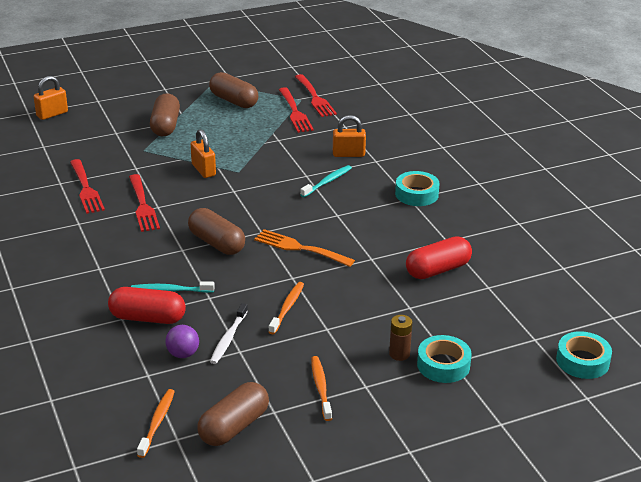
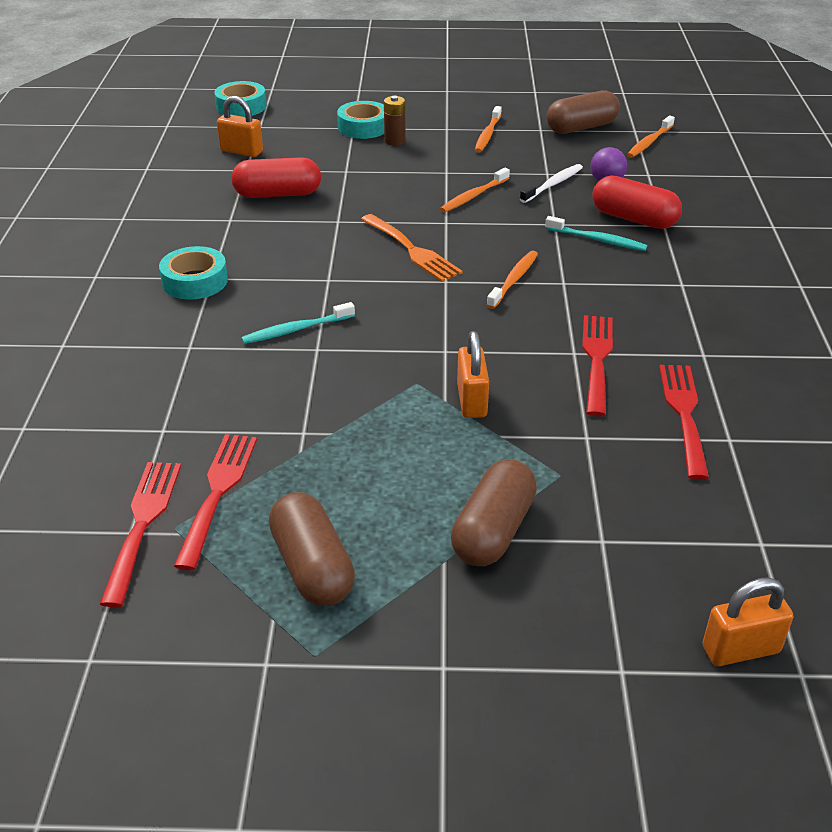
camera: 155 degrees left, 5 degrees up
(216, 243) = (514, 280): brown capsule -> orange toothbrush
(348, 154) = (217, 369): orange padlock -> orange padlock (241, 151)

